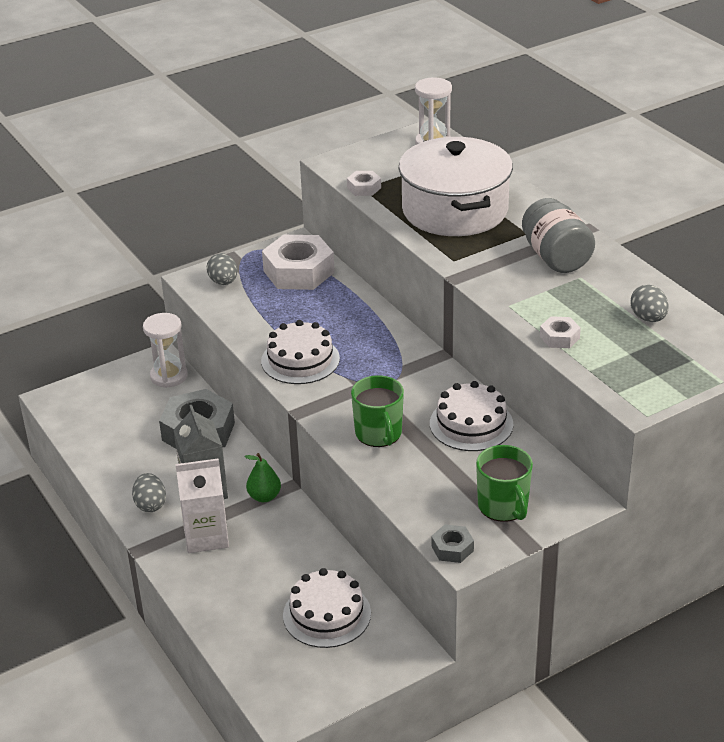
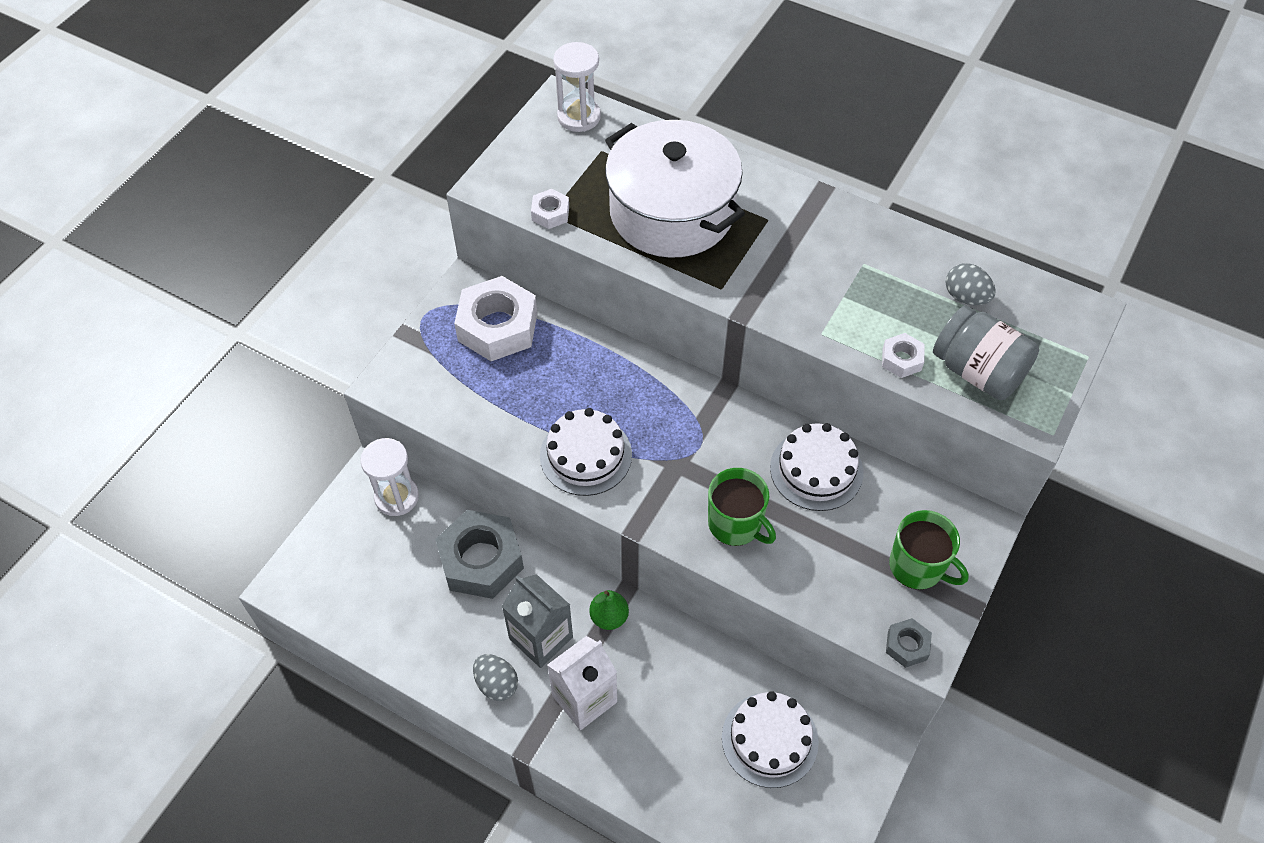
camera: 30 degrees left, 20 degrees up
(223, 282) = (424, 375): grey egg -> none
(556, 257) = (821, 244): grey jar -> grey jar (977, 371)

